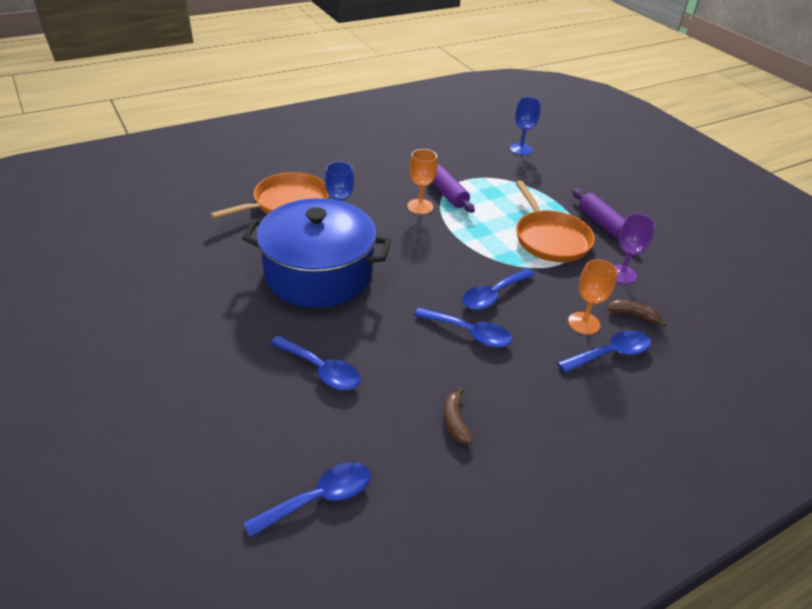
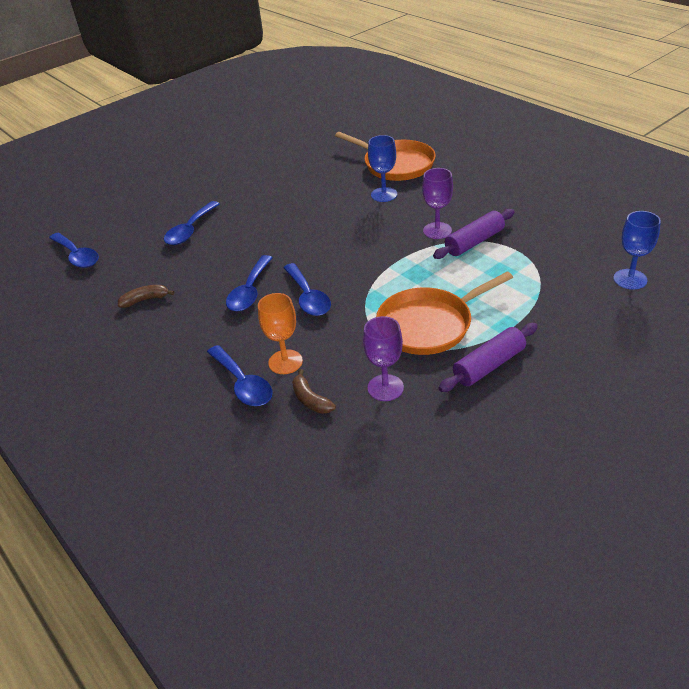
camera: 85 degrees right, 0 degrees up
(318, 274) = (301, 203): blue pot -> none
(420, 206) = (437, 231): orange goblet -> purple goblet
(493, 295) = (308, 297): blue spoon -> blue spoon turned 150 degrees counterclockwise
(633, 315) = (310, 400): brown banana -> brown banana turned 135 degrees clockwise

